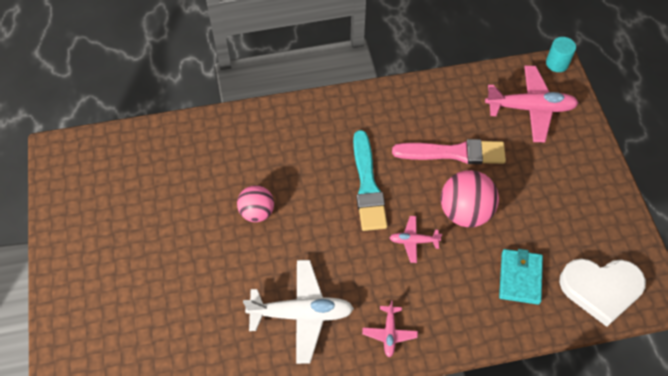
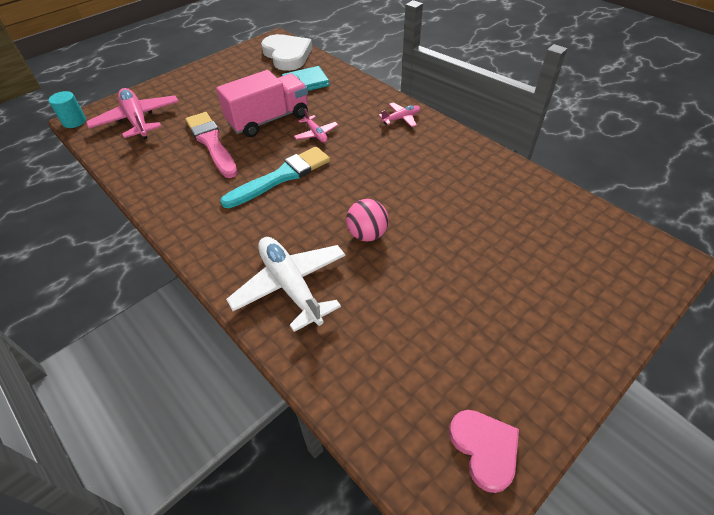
camera: 120 degrees left, 10 degrees down
(69, 181) = (484, 449): none -> pink heart
(301, 314) = (432, 163): white plane -> white plane (291, 286)
(465, 212) = (268, 120): pink ball -> pink truck

